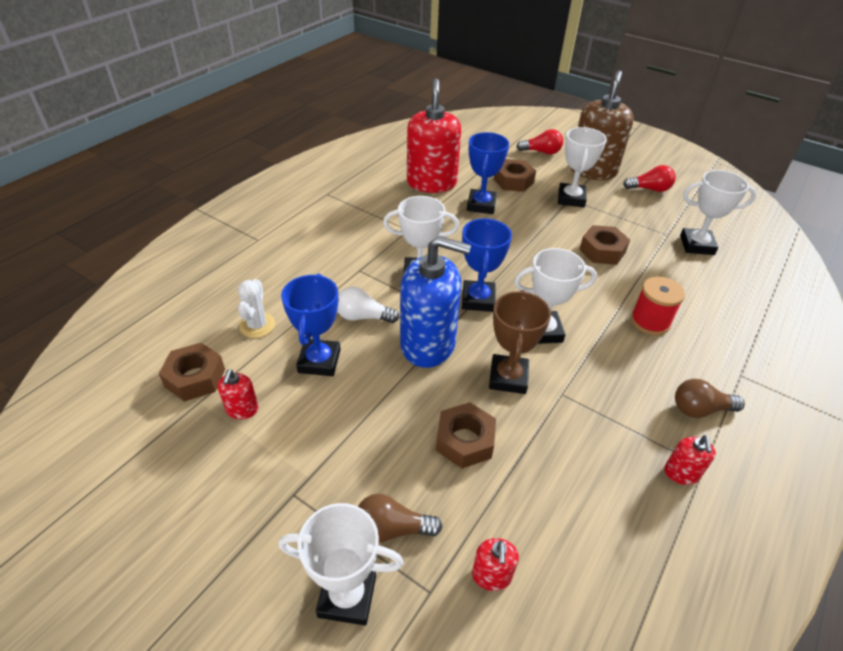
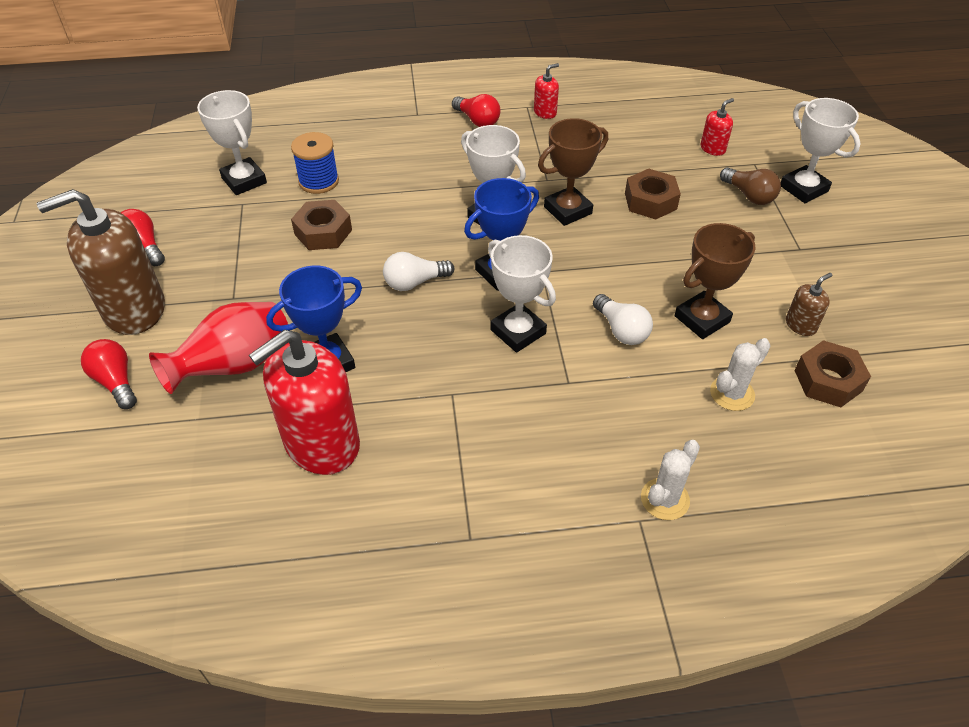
camera: 130 degrees left, 5 degrees up
(242, 409) = (800, 325): red soap dispenser -> brown soap dispenser
(252, 253) = (665, 499): none -> white cactus
(319, 361) = (702, 319): blue trophy -> brown trophy
(428, 344) = (594, 270): blue soap dispenser -> none
(511, 261) = (415, 282): none -> white light bulb
(513, 181) = (235, 366): brown nut -> red vase
(571, 199) = (232, 297): white trophy -> none
(650, 321) = (404, 169): red spool -> none
(668, 274) = (319, 181): none -> blue spool
(700, 409) = (477, 120): brown light bulb -> red light bulb

